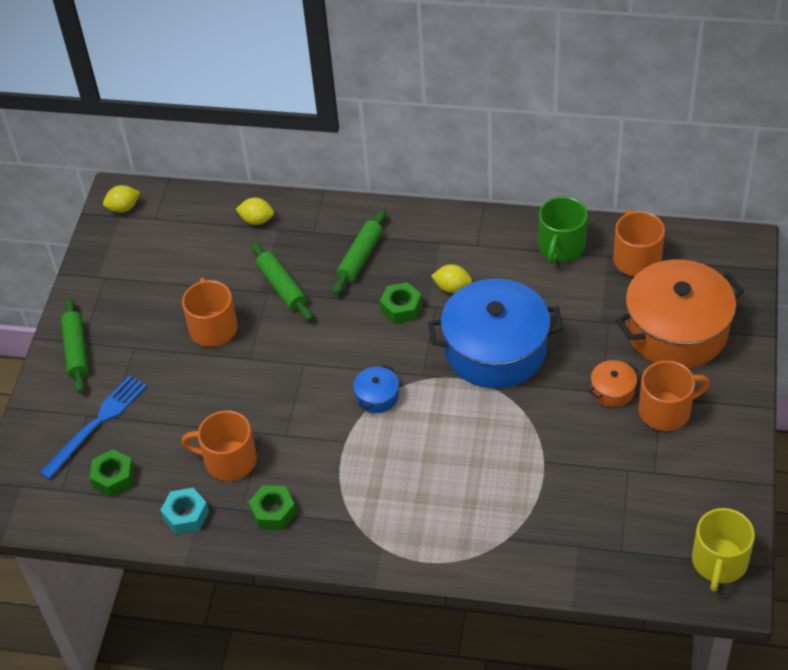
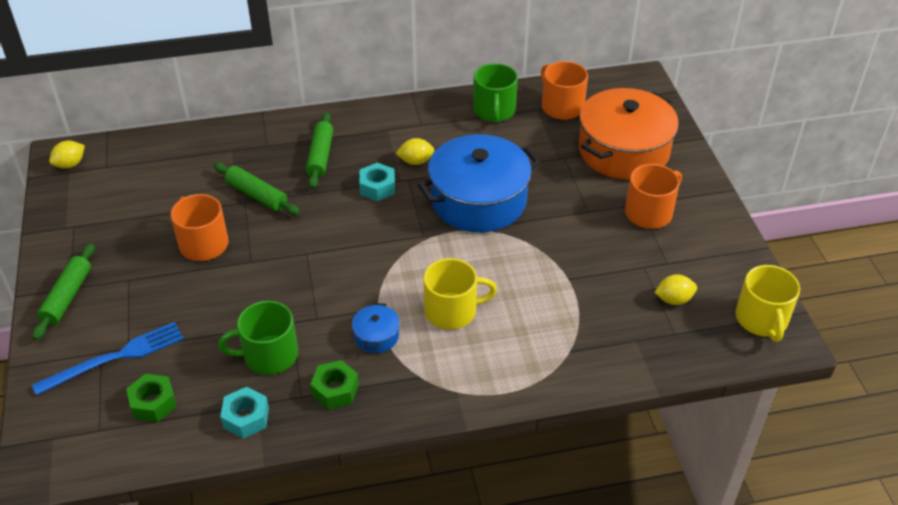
camera: 25 degrees left, 5 degrees down
(76, 351) = (67, 297): green rolling pin -> green rolling pin turned 45 degrees clockwise
(96, 424) = (115, 358): blue fork -> blue fork turned 45 degrees clockwise
(229, 460) = (269, 355): orange mug -> green mug
(257, 220) = (208, 147): yellow lemon -> yellow lemon (673, 299)
(377, 396) = (389, 263): blue pot -> blue pot (376, 336)
(401, 308) = (377, 187): green nut -> turquoise nut
(414, 463) = (452, 311): none -> yellow mug
(612, 390) = (596, 208): orange pot -> none

